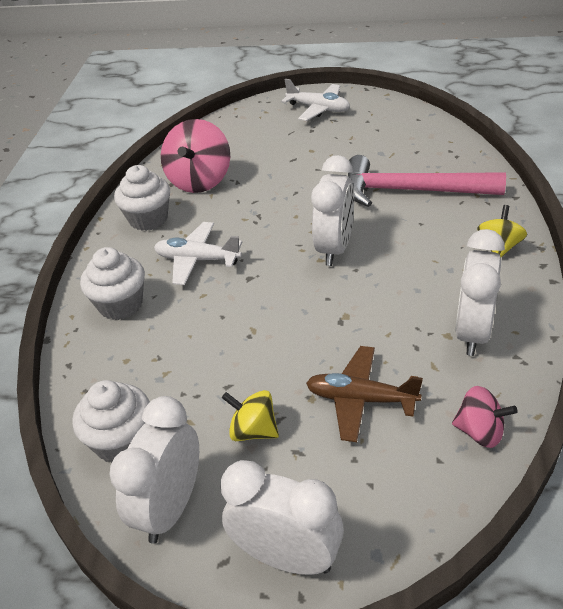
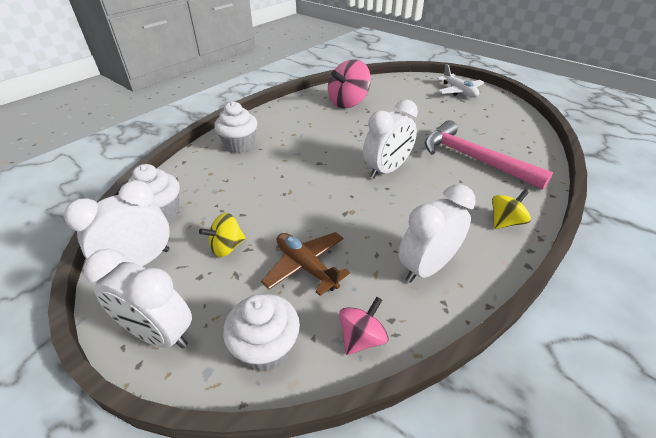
camera: 30 degrees right, 0 degrees up
(148, 219) = (300, 110): white cupcake -> white cupcake (266, 348)
(197, 260) = (302, 141): white plane -> none
(253, 430) = (227, 247): yellow spinning top -> yellow spinning top turned 90 degrees counterclockwise
(287, 557) = (159, 334): white clock -> white clock turned 150 degrees clockwise
(480, 432) = (361, 338): pink spinning top -> pink spinning top turned 105 degrees counterclockwise

